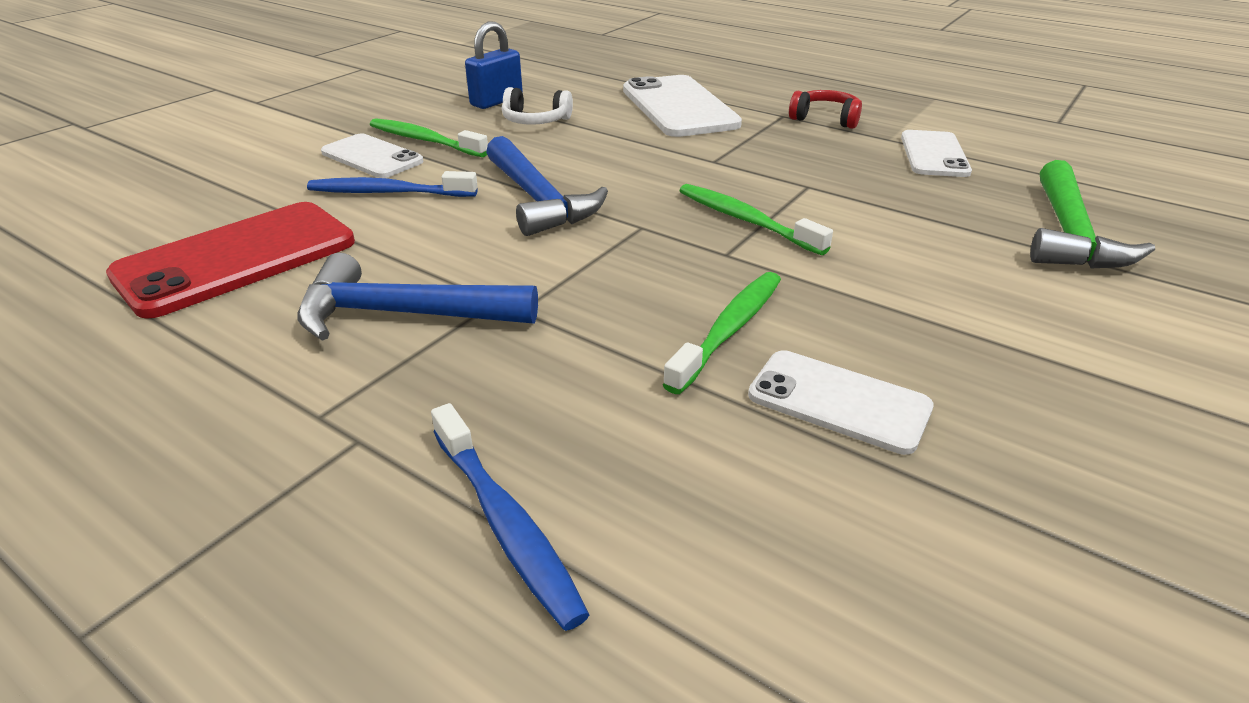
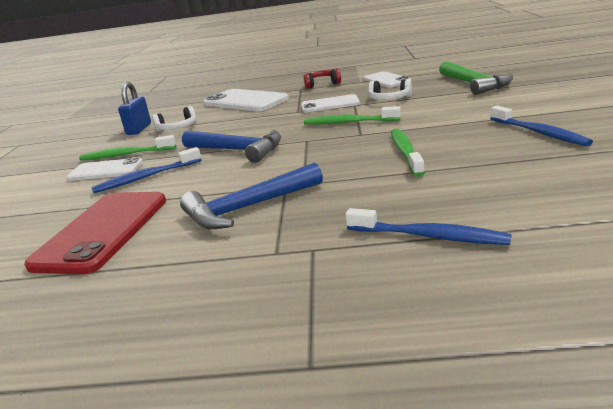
camera: 30 degrees left, 10 degrees down
(838, 401) = (482, 152): white phone -> white phone (330, 104)
(876, 200) = (389, 99): none -> white headphones
(1005, 416) = (539, 133): none -> blue toothbrush

